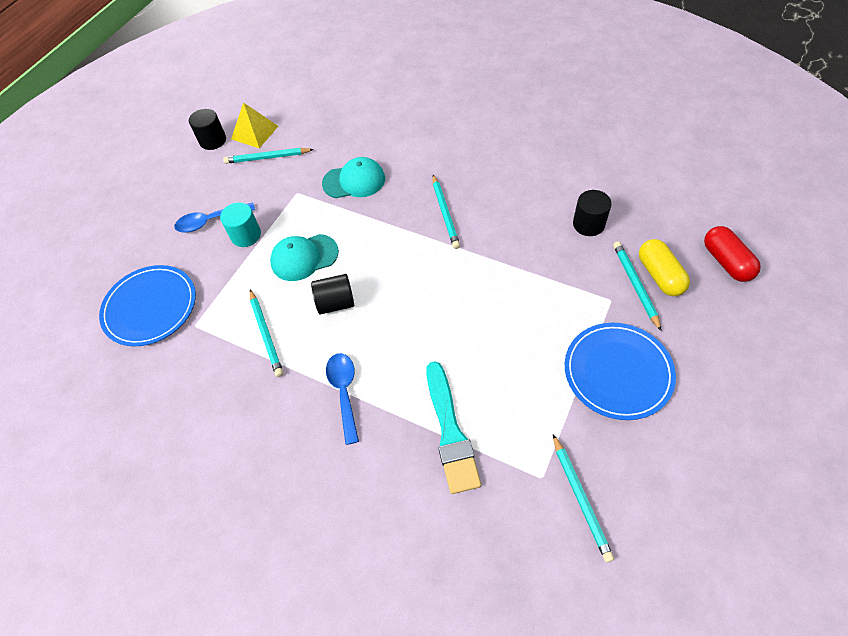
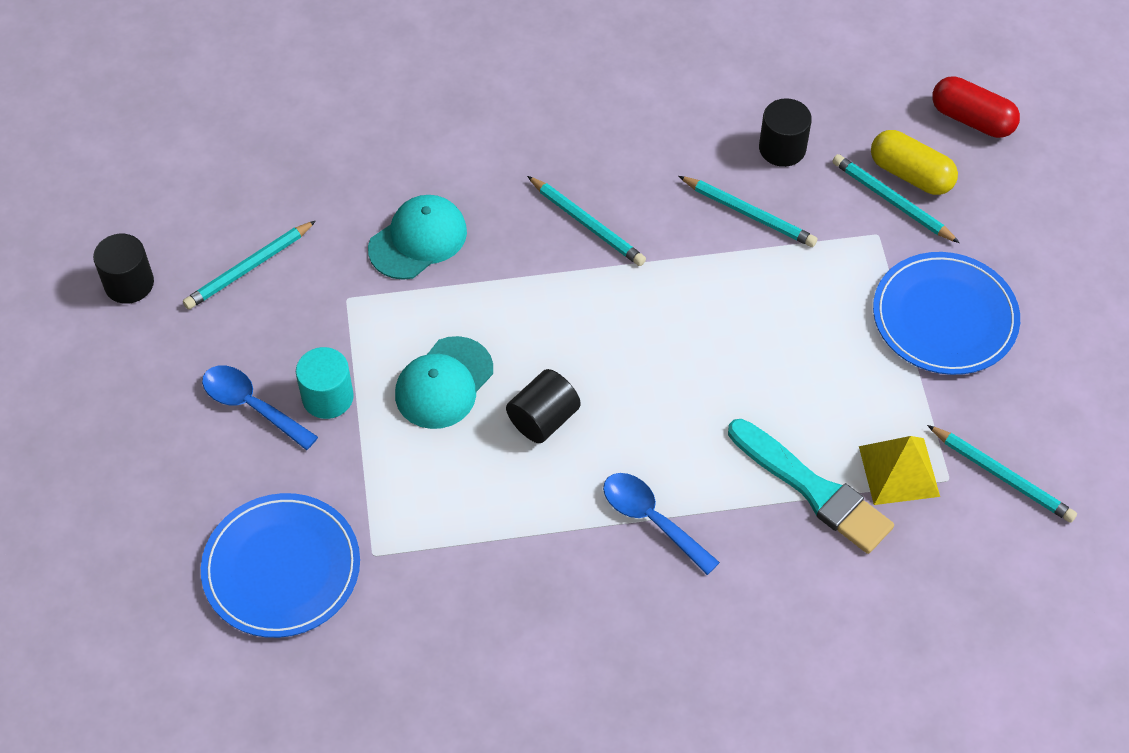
camera: 40 degrees left, 0 degrees up
(210, 221) = (251, 406): blue spoon -> blue spoon turned 90 degrees clockwise
(254, 132) = (187, 238): yellow pyramid -> yellow pyramid (898, 471)
(266, 334) = (485, 509): turquoise pencil -> turquoise pencil (749, 214)

